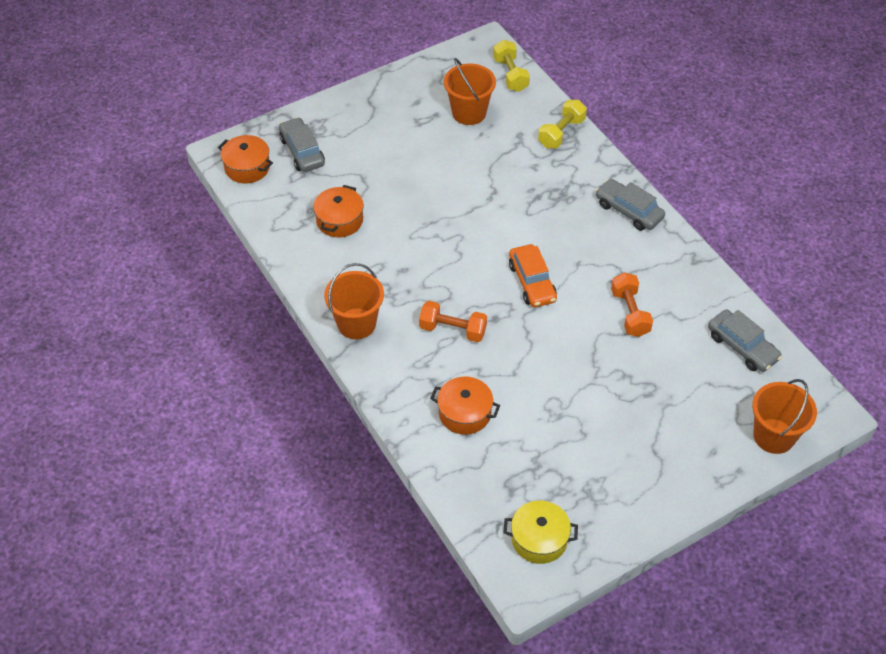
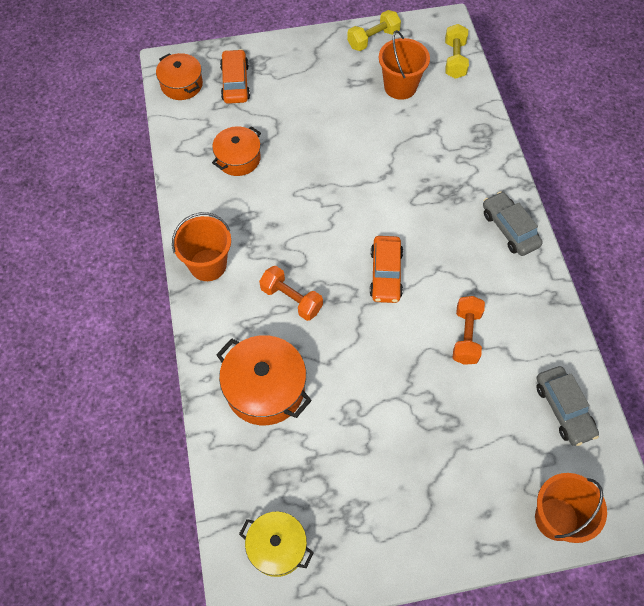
camera: 20 degrees right, 10 degrees up
(302, 151) = (235, 83): grey car -> orange car
(464, 413) = (265, 388): orange pot -> orange pot, size x1.53
(561, 133) = (478, 130): yellow dumbbell -> yellow dumbbell (373, 39)

